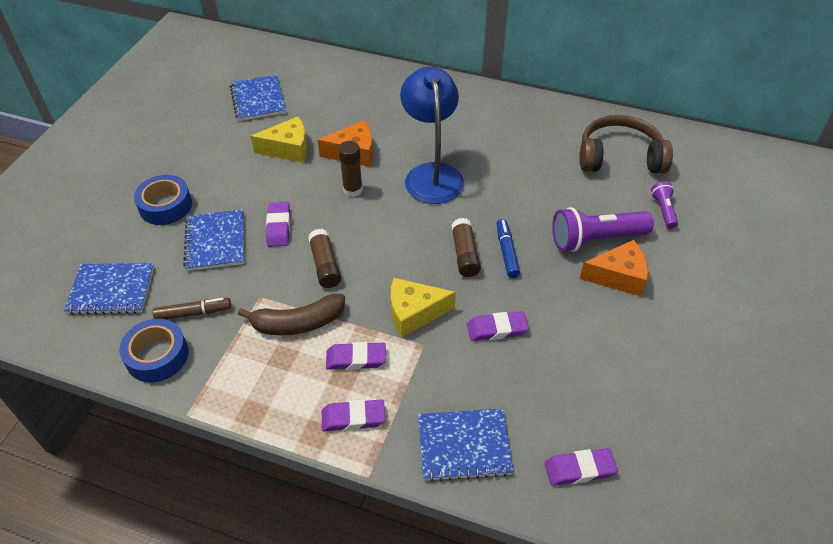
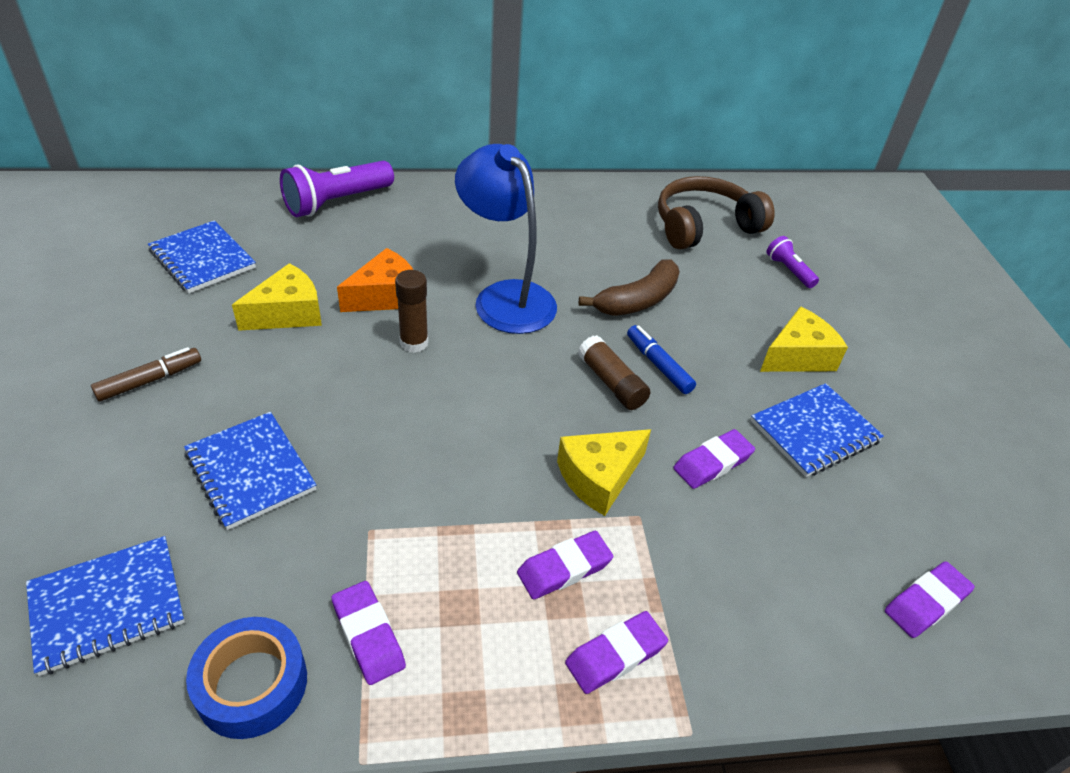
camera: 30 degrees left, 5 degrees down
(165, 206) = (134, 443): blue tape -> none
(193, 313) = (276, 592): brown marker -> brown marker (150, 380)
(278, 227) = (337, 421): purple eraser -> purple eraser (368, 635)
(298, 323) = (450, 548): brown banana -> brown banana (637, 300)
(325, 265) = (438, 453): brown glue stick -> none
(464, 446) = (780, 632): blue notebook -> blue notebook (814, 432)
(596, 239) = (745, 321): purple flashlight -> purple flashlight (337, 202)
(618, 276) = (798, 356): orange cheese -> yellow cheese

